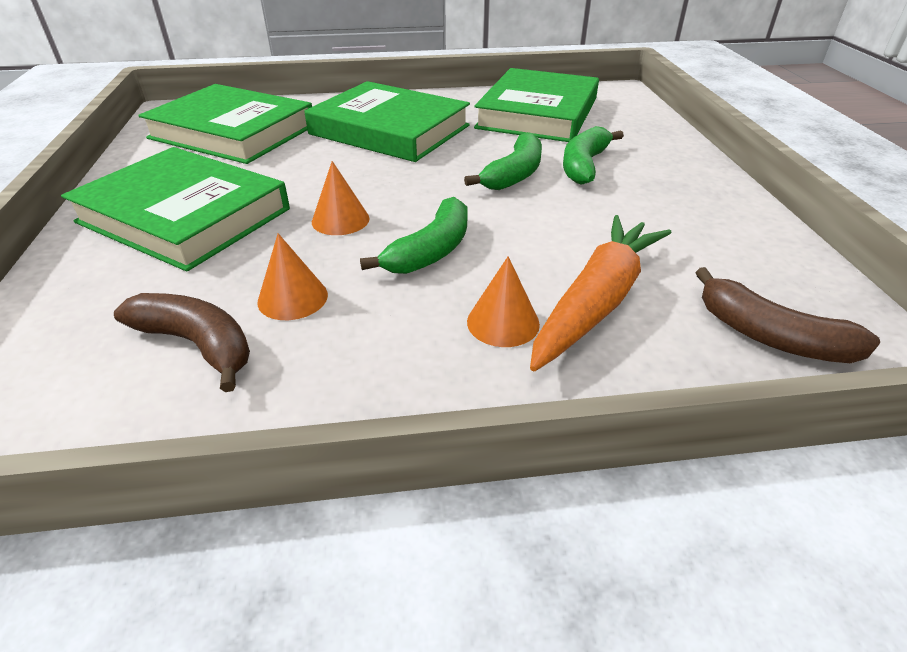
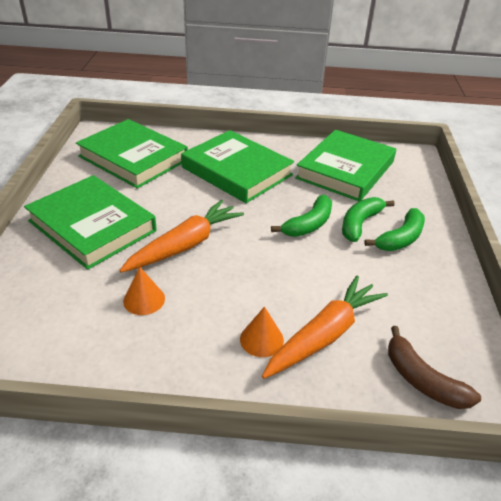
camera: 10 degrees right, 0 degrees up
(198, 344) = (86, 322): brown banana -> none
(340, 220) = (185, 245): orange cone -> orange carrot
(431, 251) = (235, 279): green banana -> green banana (401, 238)

